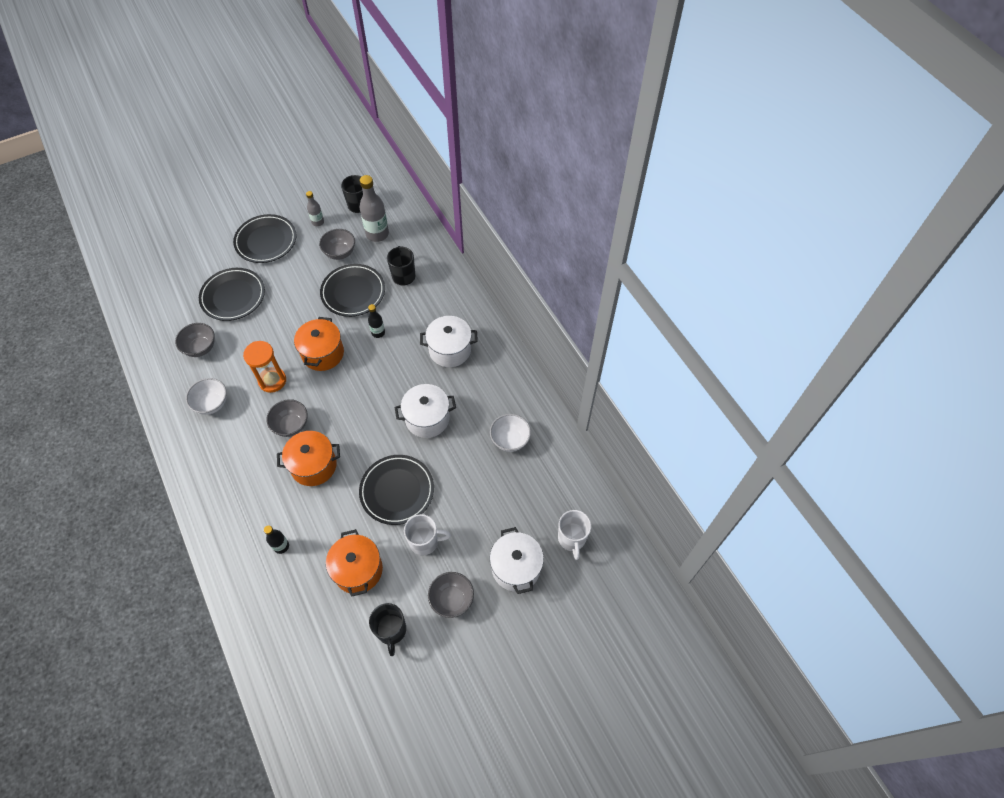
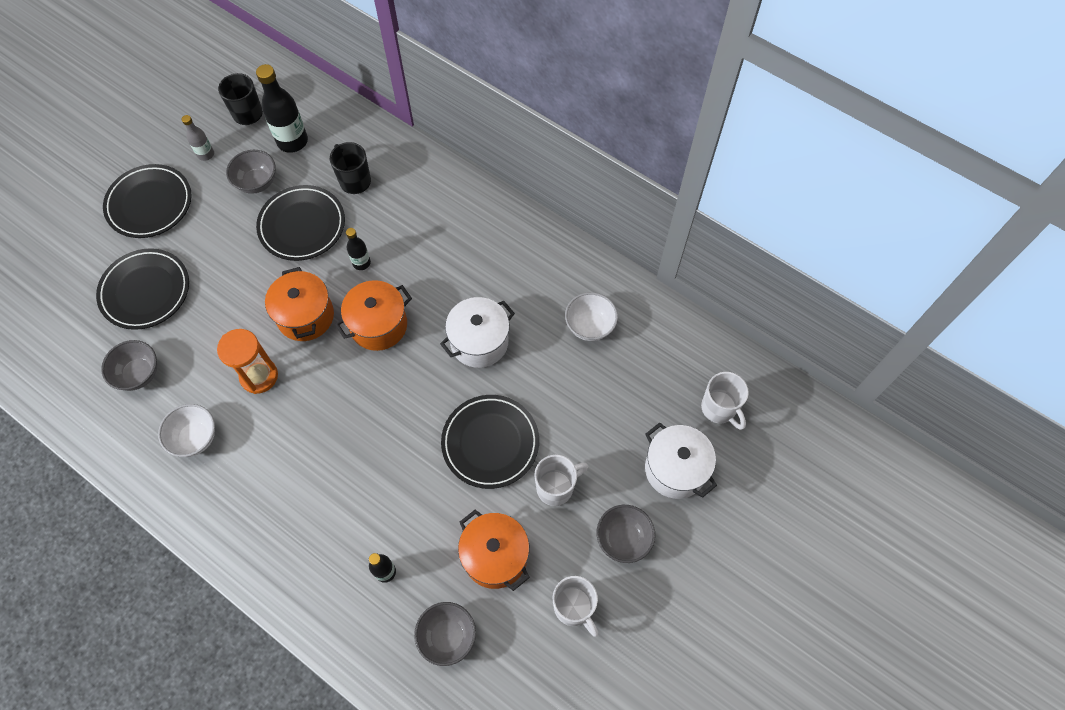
camera: 25 degrees left, 5 degrees up
(291, 425) = (315, 421): grey bowl -> grey bowl (447, 636)
(314, 465) = (371, 457): orange pot -> orange pot (378, 325)
(377, 234) = (292, 141): grey bottle -> black bottle
(391, 631) = (573, 608): black mug -> white mug
(450, 350) = (461, 249): white pot -> none

